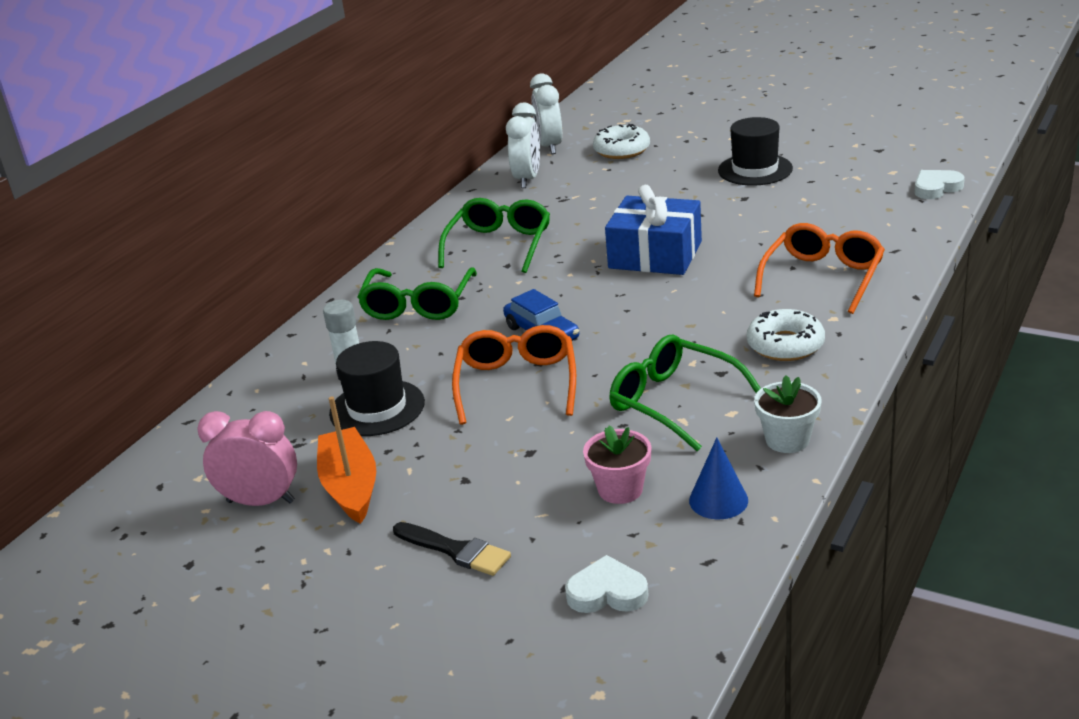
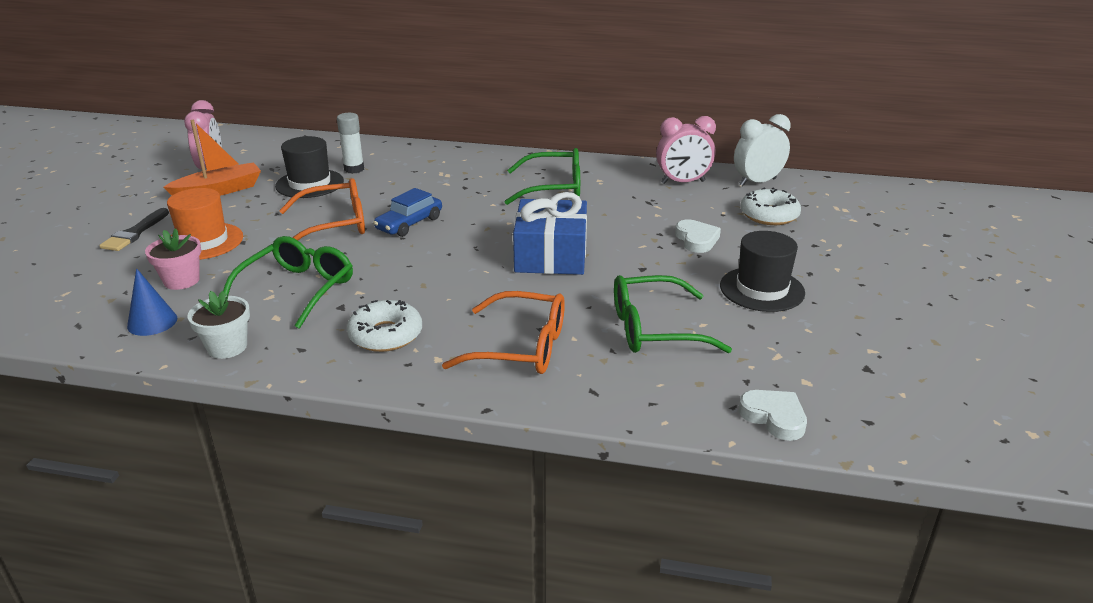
camera: 70 degrees right, 0 degrees up
(418, 305) = (451, 174): green glasses -> green glasses (654, 329)
(515, 483) = (204, 241): none -> orange hat
(527, 179) = (683, 182): white clock -> pink clock
(607, 592) = (62, 289): white heart -> white heart (696, 240)

